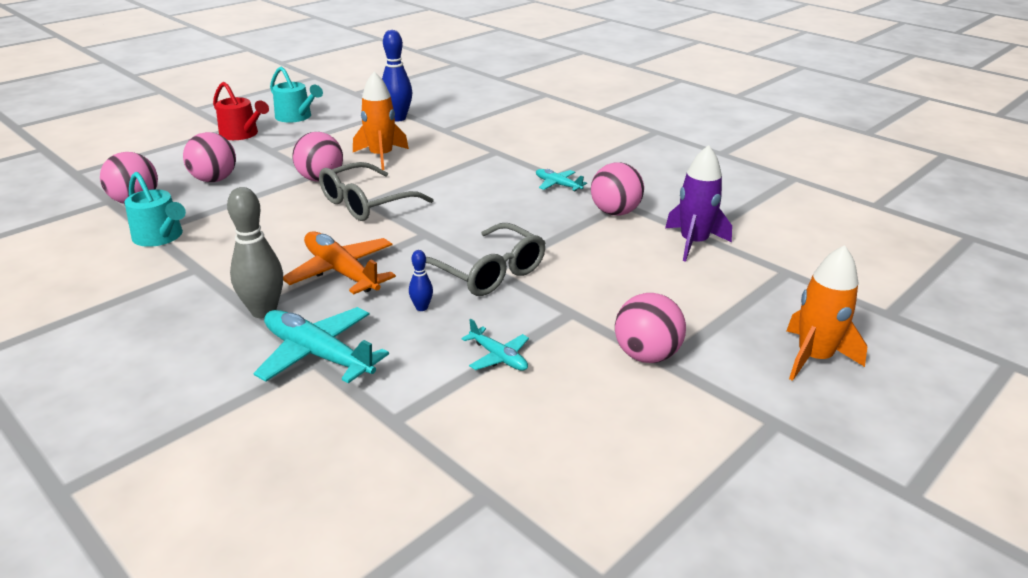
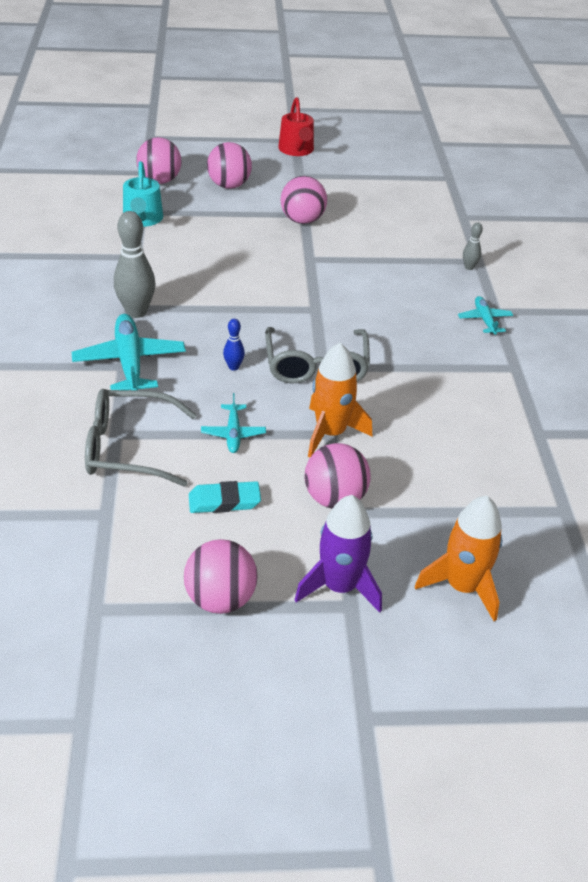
camera: 40 degrees right, 10 degrees up
(296, 117) = (358, 150): turquoise watering can -> none
(341, 272) = (218, 309): orange plane -> none
(366, 203) = (307, 259): grey glasses -> grey glasses (128, 448)
(381, 156) = (375, 220): orange rocket -> orange rocket (331, 433)
(398, 118) = (439, 187): blue bowling pin -> none
(496, 158) = (469, 267): none -> grey bowling pin
(571, 412) = (224, 501): none -> turquoise eraser
(615, 212) = (495, 372): pink ball -> pink ball (220, 599)
(693, 243) = (521, 437): purple rocket -> purple rocket (339, 586)

